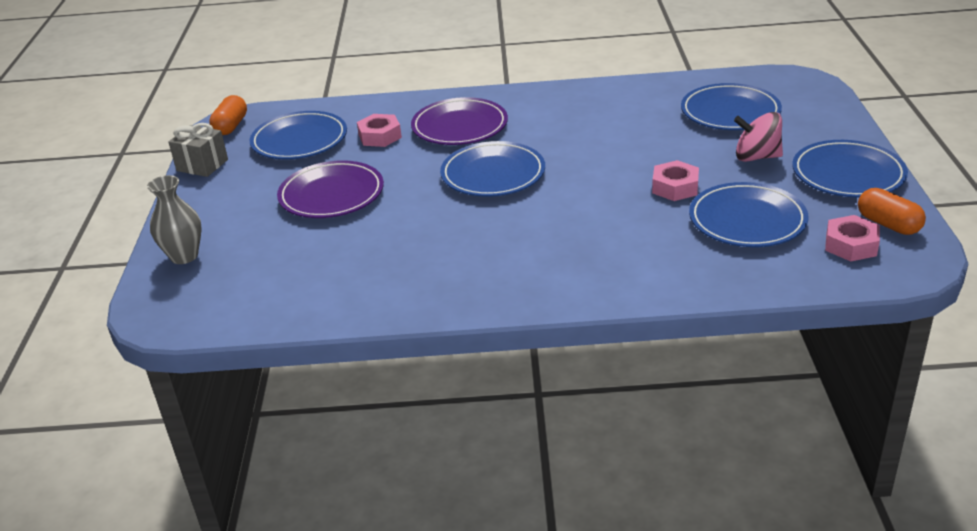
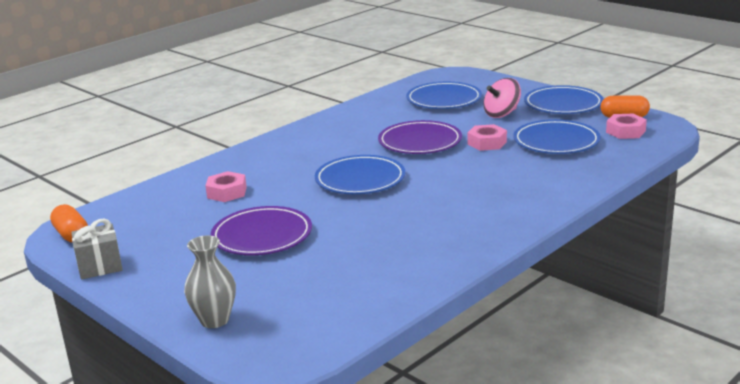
camera: 45 degrees left, 10 degrees down
(299, 140) = (161, 219): blue plate -> none
(459, 127) = (279, 166): purple plate -> purple plate (420, 142)

